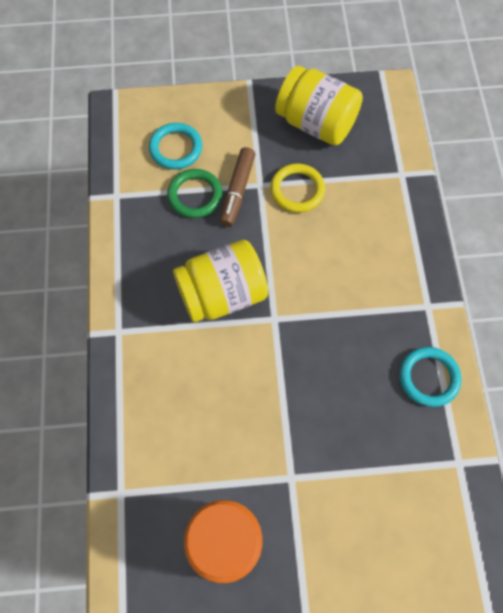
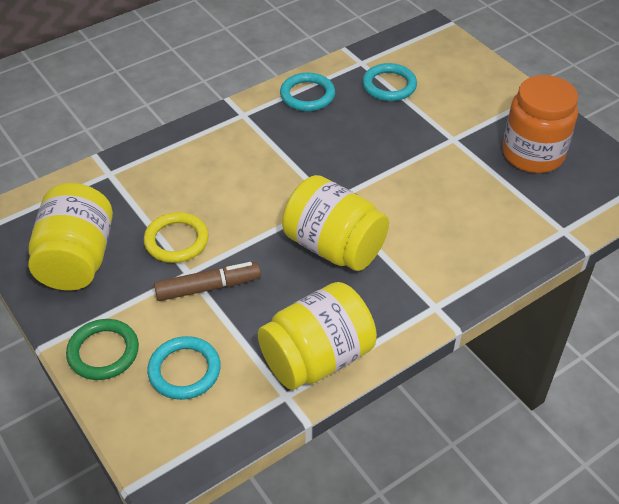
camera: 120 degrees left, 20 degrees down
(130, 228) = (317, 358): none -> yellow jar
(195, 195) = (237, 321): green ring -> green ring (103, 352)
(405, 468) = (389, 85): none -> turquoise ring

